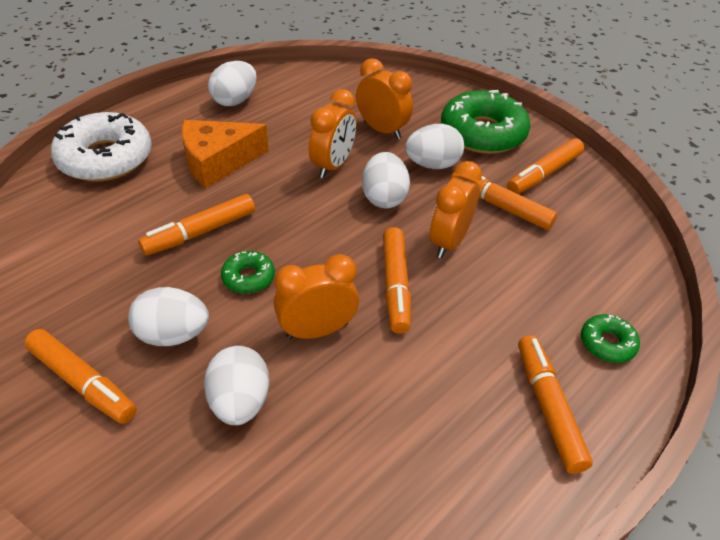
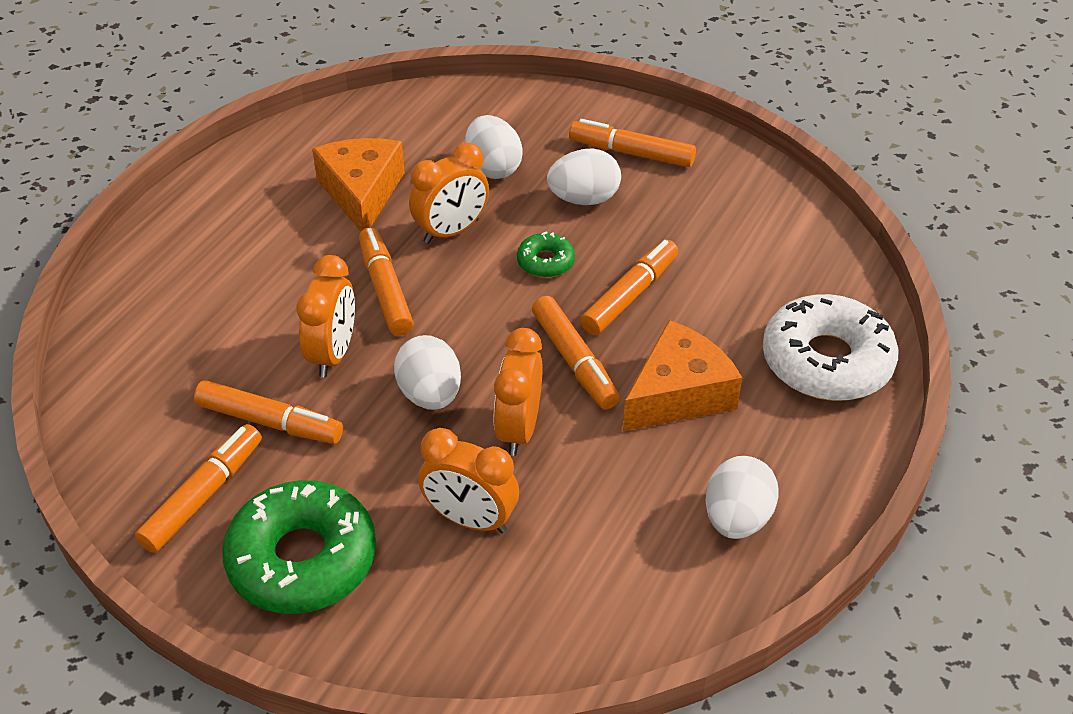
camera: 165 degrees right, 0 degrees up
(393, 405) = (362, 193): none -> orange cheese
(432, 165) = (374, 469): white egg -> none
(548, 408) = (222, 219): orange marker -> orange marker (574, 360)
(607, 343) = (154, 284): green donut -> none

